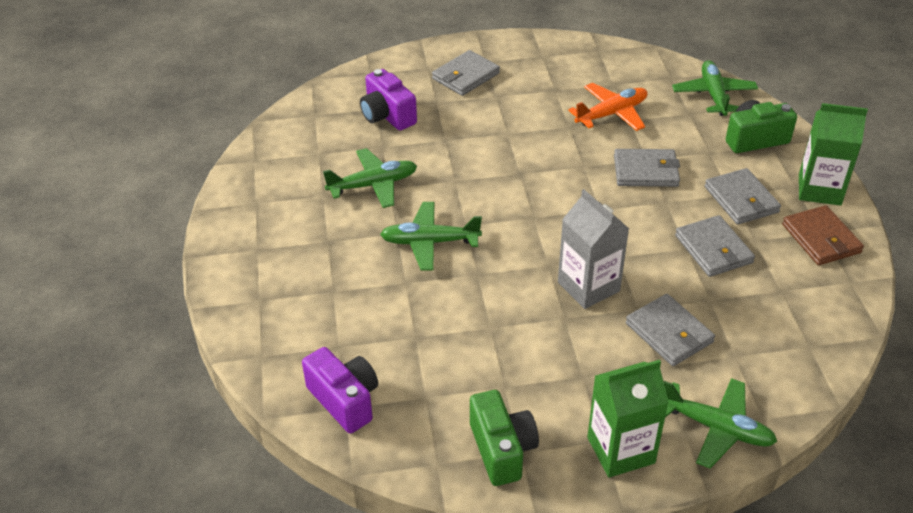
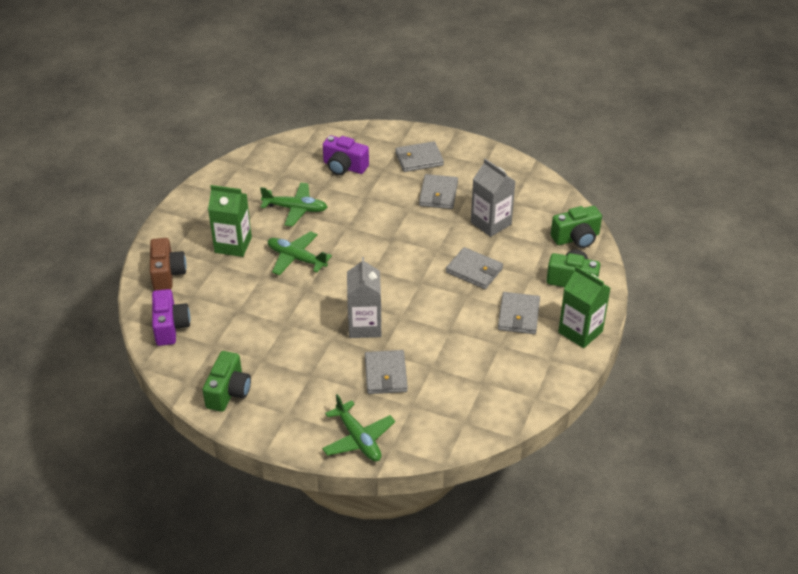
camera: 30 degrees right, 0 degrees up
(278, 332) = (167, 274): none -> brown camera
(387, 115) = (344, 167): purple camera -> purple camera turned 60 degrees counterclockwise
(611, 114) = (491, 223): orange plane -> grey carton
(621, 450) = (292, 424): green carton -> green carton (233, 245)
(713, 249) = (466, 338): grey wallet -> grey wallet (438, 194)
(714, 95) = (576, 238): green plane -> green camera
(821, 239) = (545, 363): brown wallet -> none

